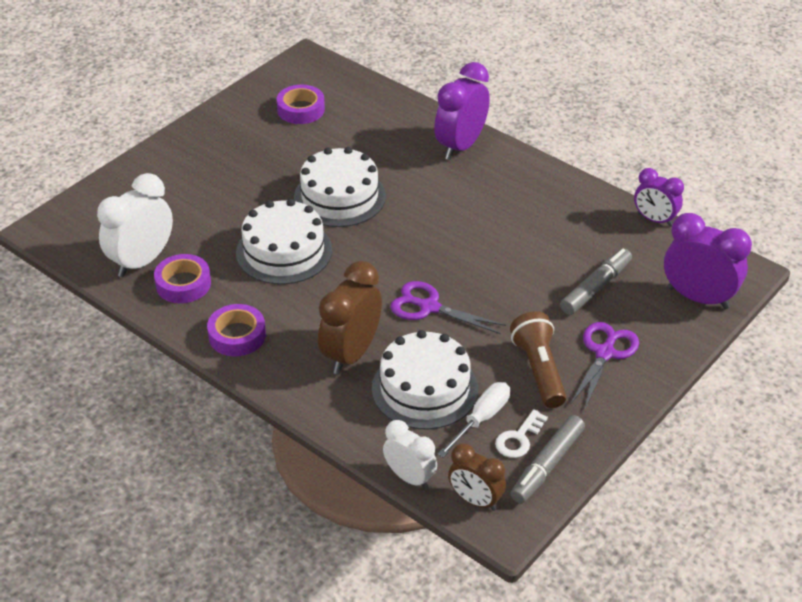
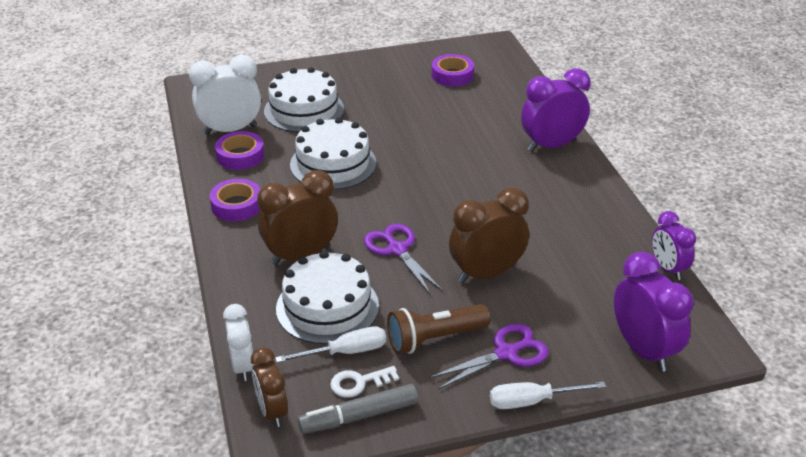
camera: 35 degrees right, 5 degrees down
(339, 197) = (415, 144): white cake -> white cake (304, 110)
(523, 292) = (486, 273): none -> brown clock
(539, 370) = (434, 338): brown flashlight -> brown flashlight turned 135 degrees counterclockwise
(596, 287) = (554, 298): grey marker -> none
(660, 381) = (532, 401): none -> white screwdriver

